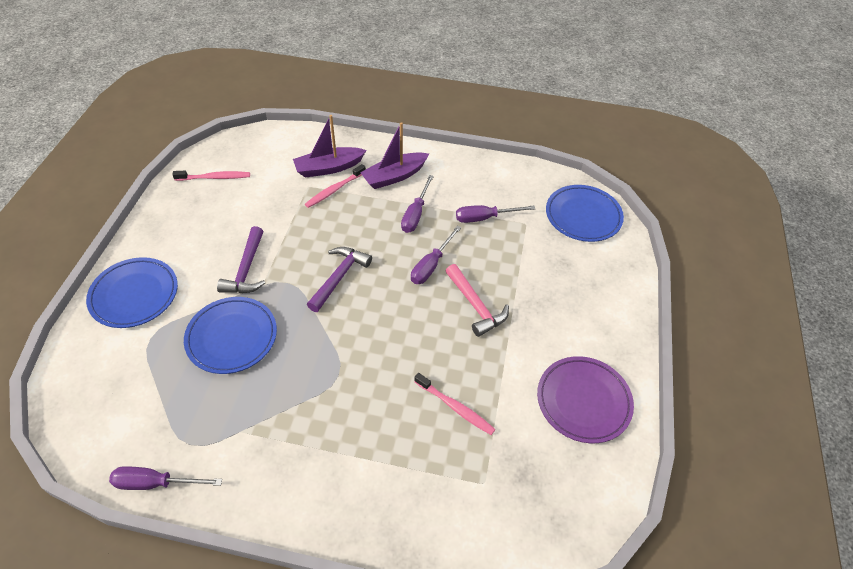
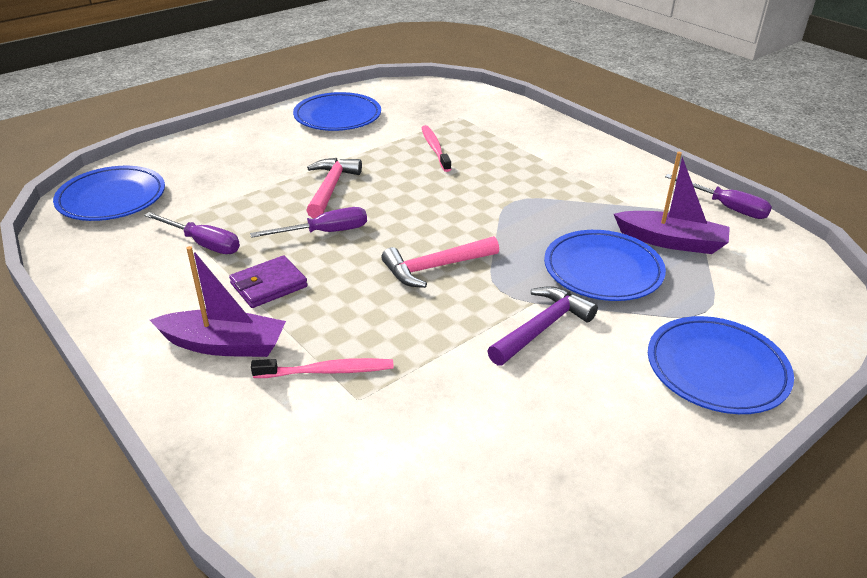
camera: 140 degrees left, 15 degrees down
(214, 177) = (500, 508): pink toothbrush -> none
(329, 168) = (295, 412): purple boat -> purple boat (671, 241)
(339, 277) = (435, 268): purple hammer -> pink hammer
(415, 214) = (269, 285): purple screwdriver -> purple wallet
(583, 401) = (337, 116): purple plate -> blue plate

